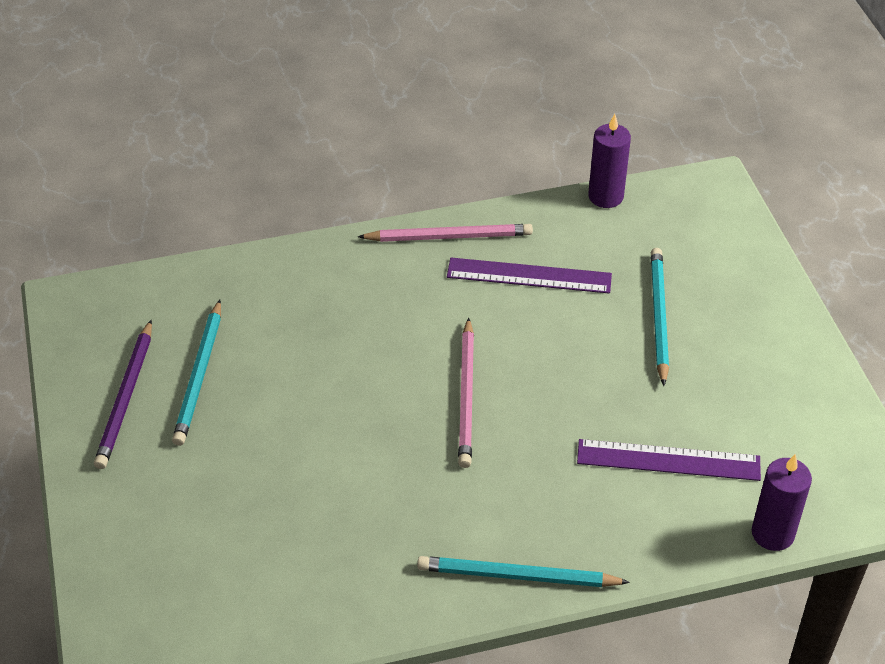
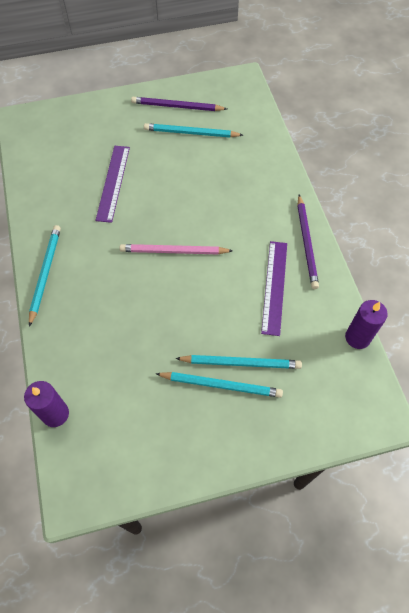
camera: 90 degrees right, 15 degrees up
(449, 236) = (306, 243): pink pencil -> purple pencil
(668, 460) = (118, 358): purple ruler -> purple ruler (113, 183)
(695, 338) = (221, 385): none -> turquoise pencil

